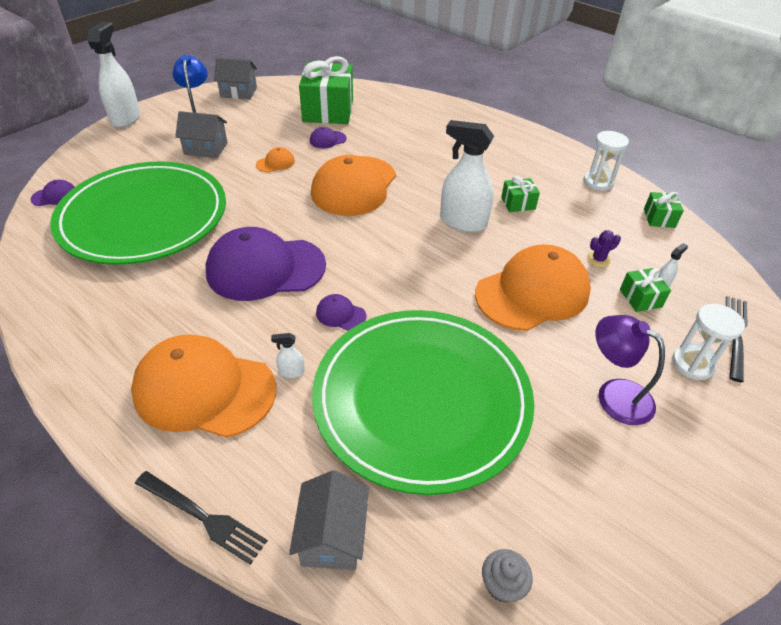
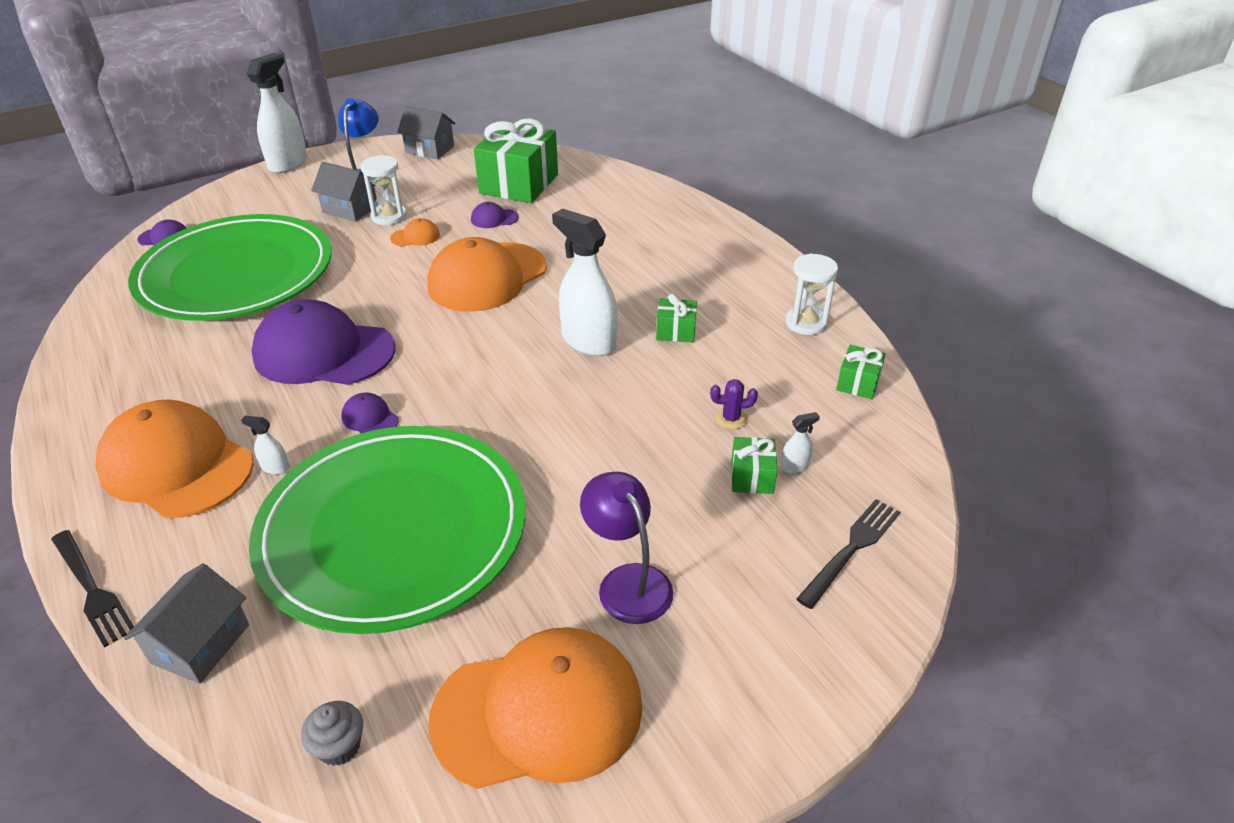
camera: 20 degrees right, 5 degrees down
(532, 293) = (613, 441): orange cap -> orange cap (538, 711)
(692, 364) = (760, 571): white hourglass -> white hourglass (389, 216)

